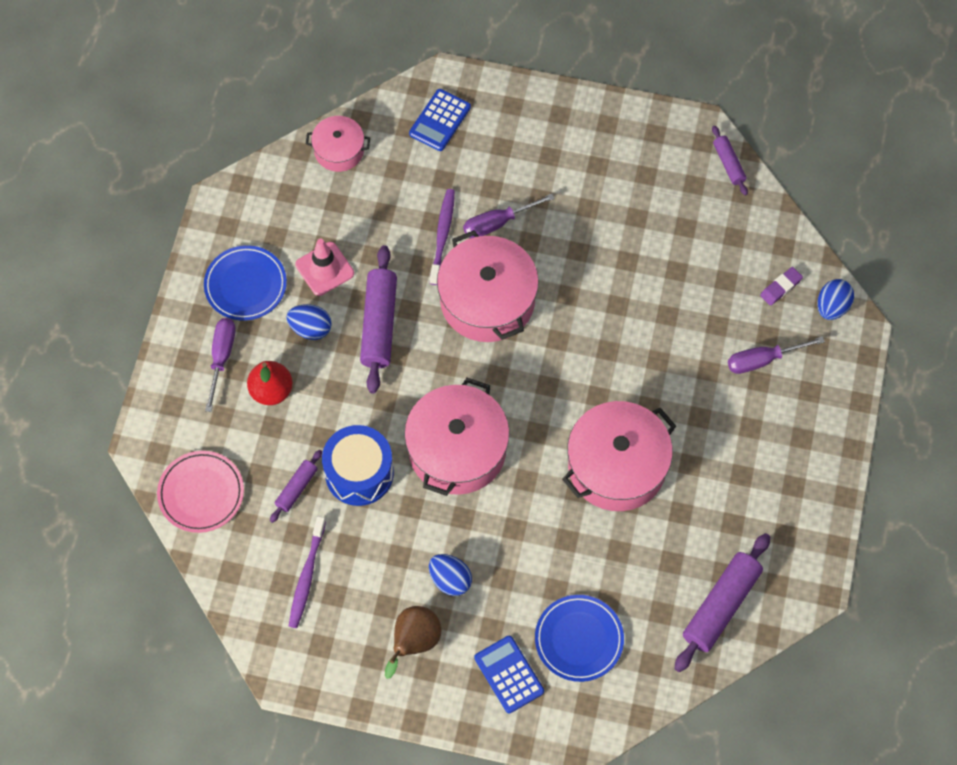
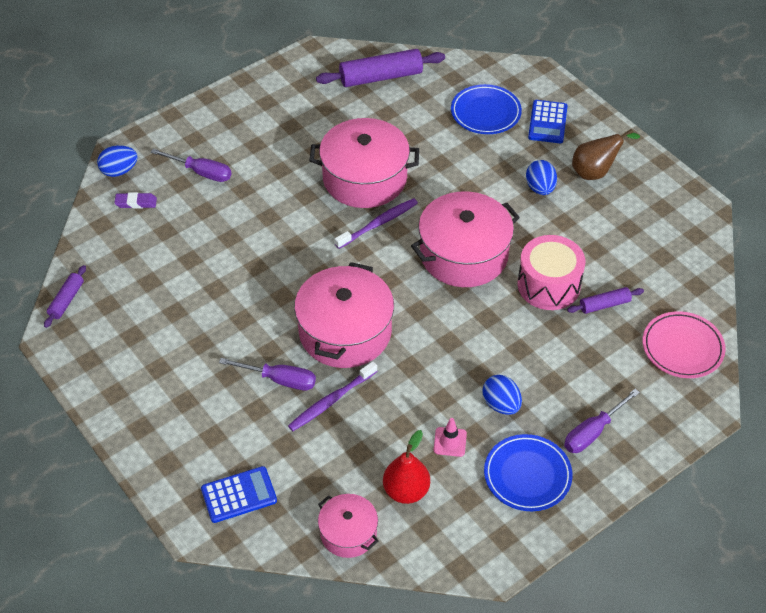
camera: 140 degrees left, 15 degrees down
(271, 391) = (570, 381): red pear -> red pear (406, 491)
(306, 577) = (641, 249): purple toothbrush -> purple toothbrush (379, 223)
(324, 269) = (450, 442): pink traffic cone -> pink traffic cone, size x0.64
(359, 473) = (548, 285): blue drum -> pink drum
(379, 324) = (444, 371): purple rolling pin -> none

